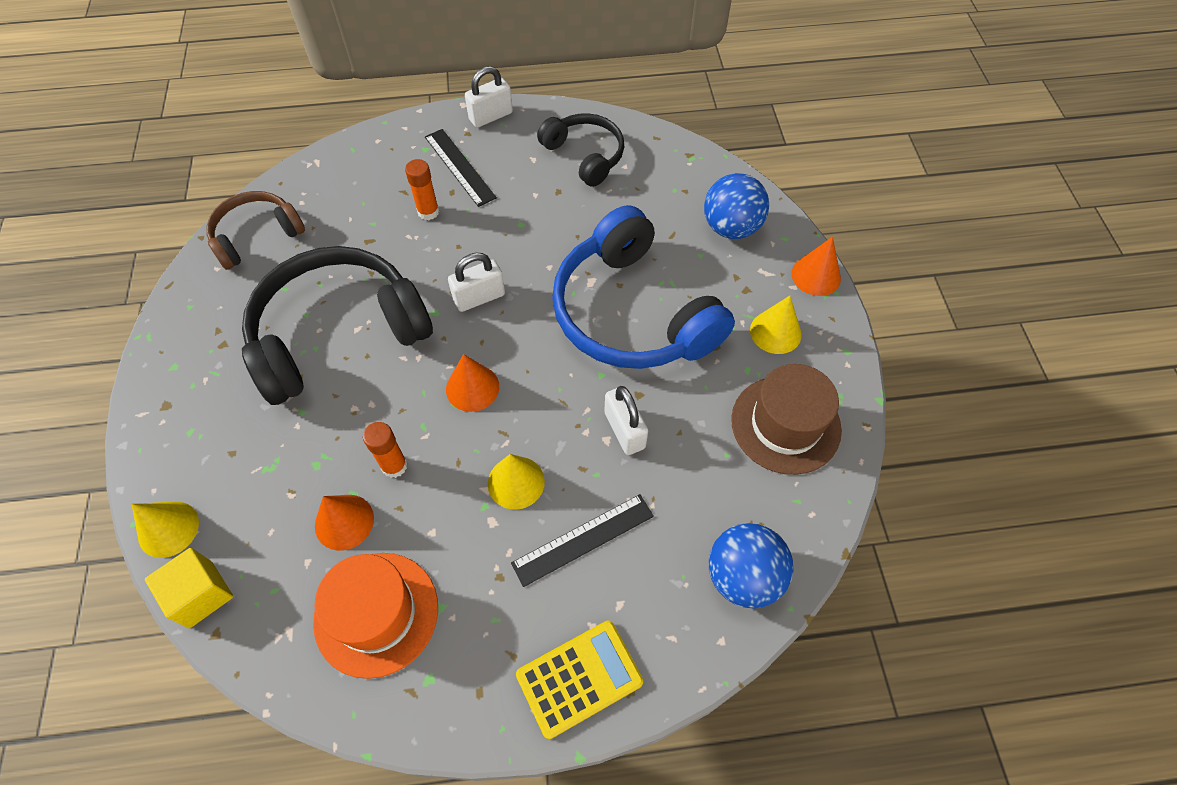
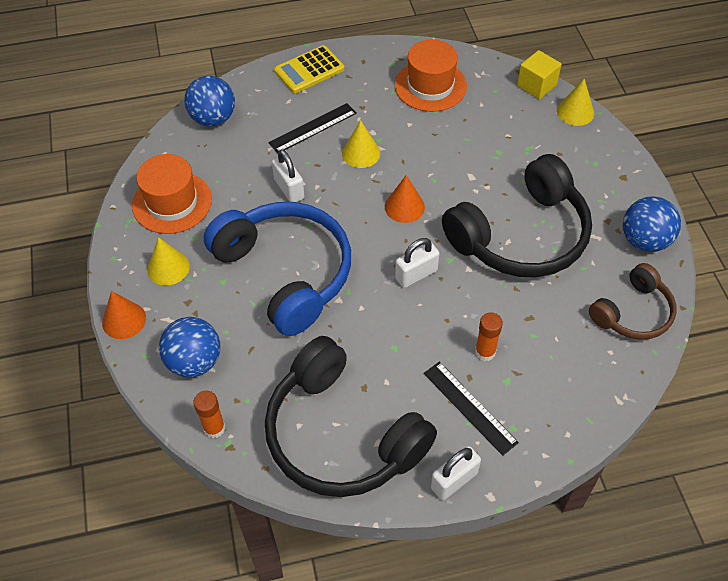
camera: 175 degrees right, 5 degrees down
(194, 314) = (644, 241): none -> blue ball
(344, 522) = (466, 124): orange cone -> none
(394, 466) = (445, 155): orange glue stick -> orange glue stick (214, 428)
(585, 155) = (341, 435): black headphones -> black headphones, size x1.80
(785, 424) = (172, 202): brown hat -> orange hat

